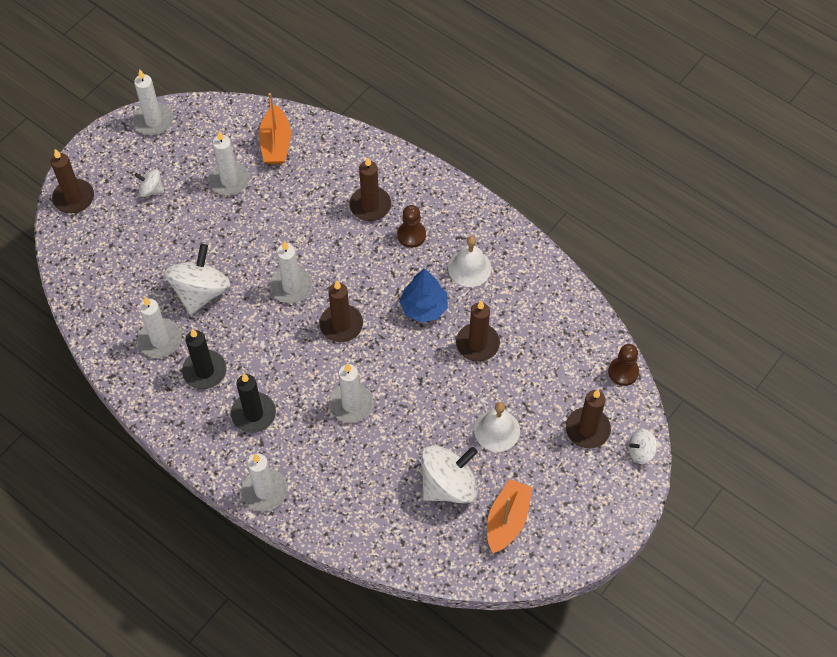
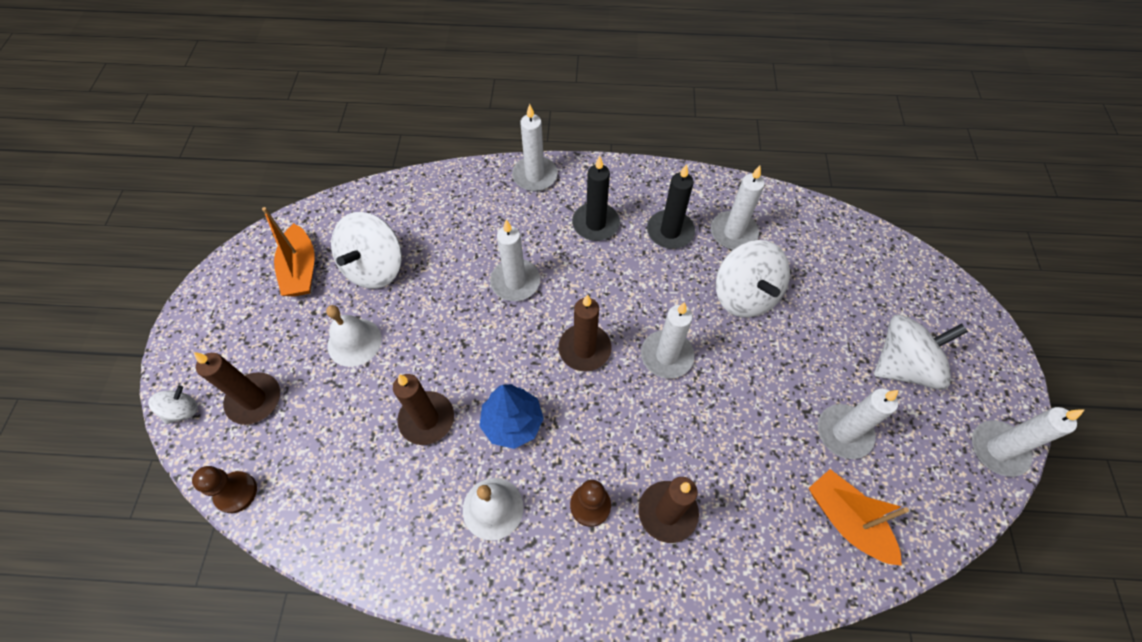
camera: 145 degrees right, 0 degrees up
(74, 198) = (957, 307): brown candle -> none
(151, 190) = (902, 365): white spinning top -> white spinning top, size x2.01

